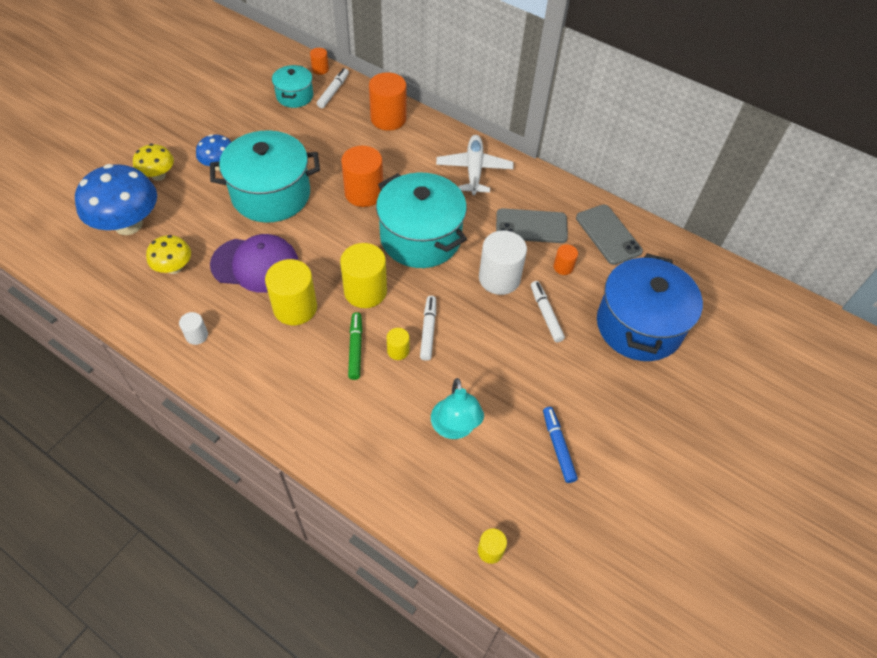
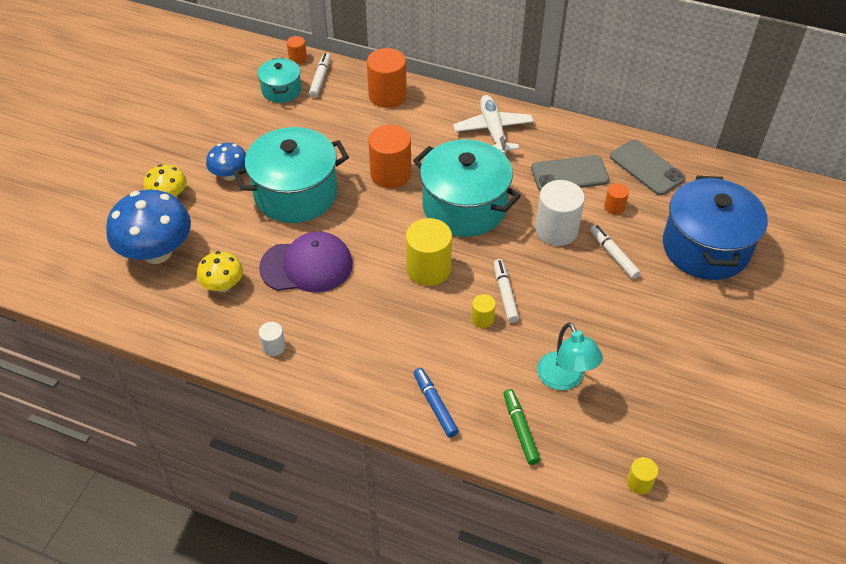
camera: 10 degrees left, 5 degrees down
(295, 308) = (364, 299): yellow cylinder -> none
(355, 348) = (439, 326): green marker -> green marker (520, 429)
(558, 446) = (668, 375): blue marker -> blue marker (435, 405)

